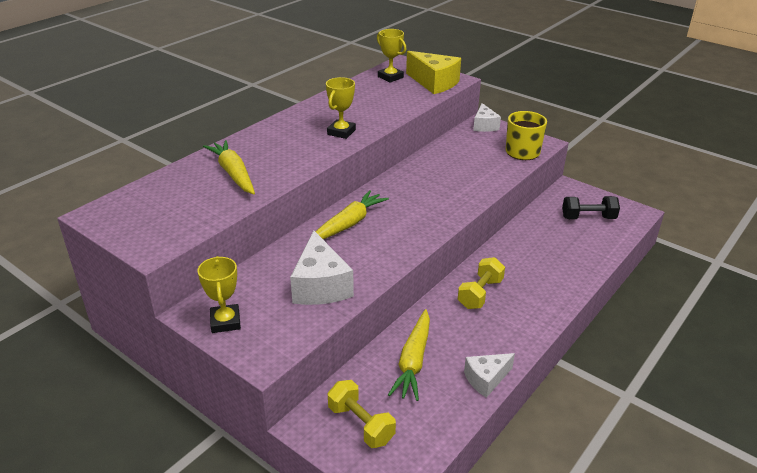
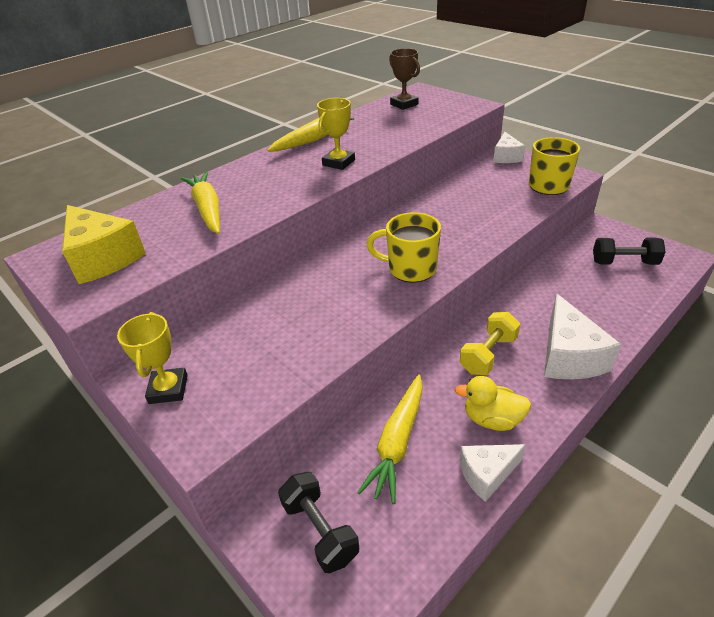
camera: 10 degrees right, 5 degrees up
(320, 286) = (289, 345): white cheese -> white cheese (568, 356)
(348, 224) = (337, 268): yellow carrot -> yellow carrot (313, 140)
(361, 424) = (320, 530): yellow dumbbell -> black dumbbell
(390, 77) = (404, 104): yellow trophy -> brown trophy
(412, 223) = (410, 269): none -> yellow mug
(434, 83) = (451, 109): yellow cheese -> yellow cheese (103, 258)
(487, 341) = (492, 419): none -> yellow duck

